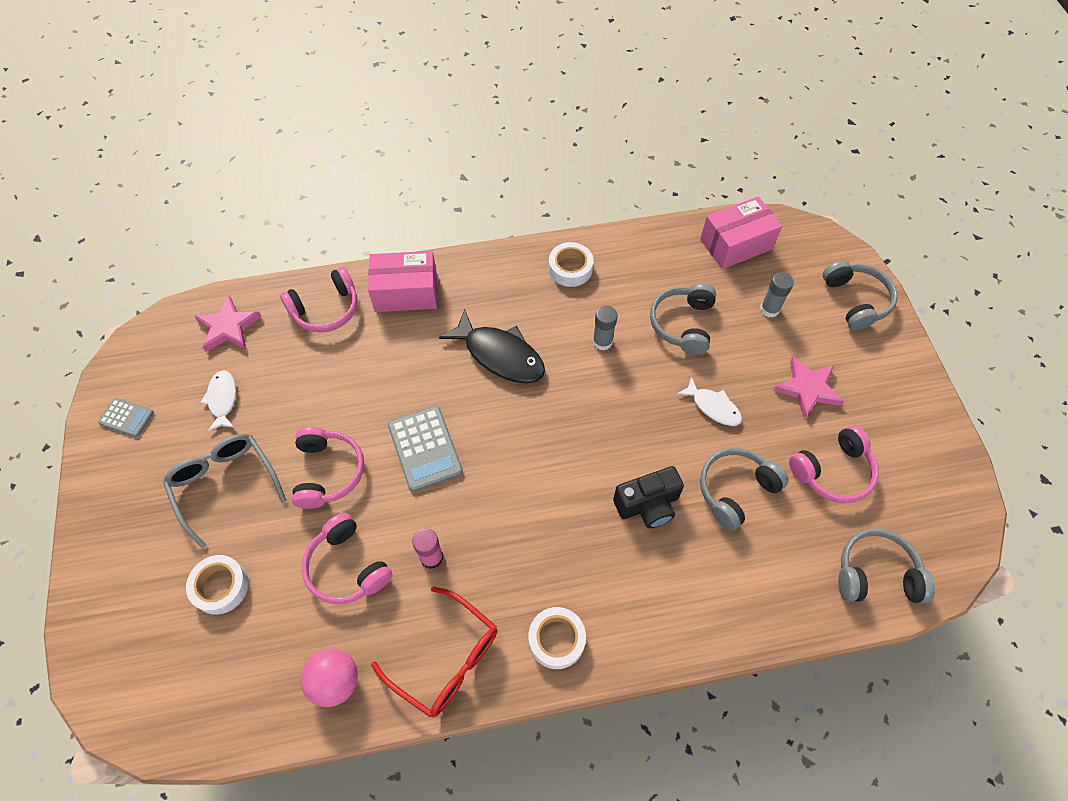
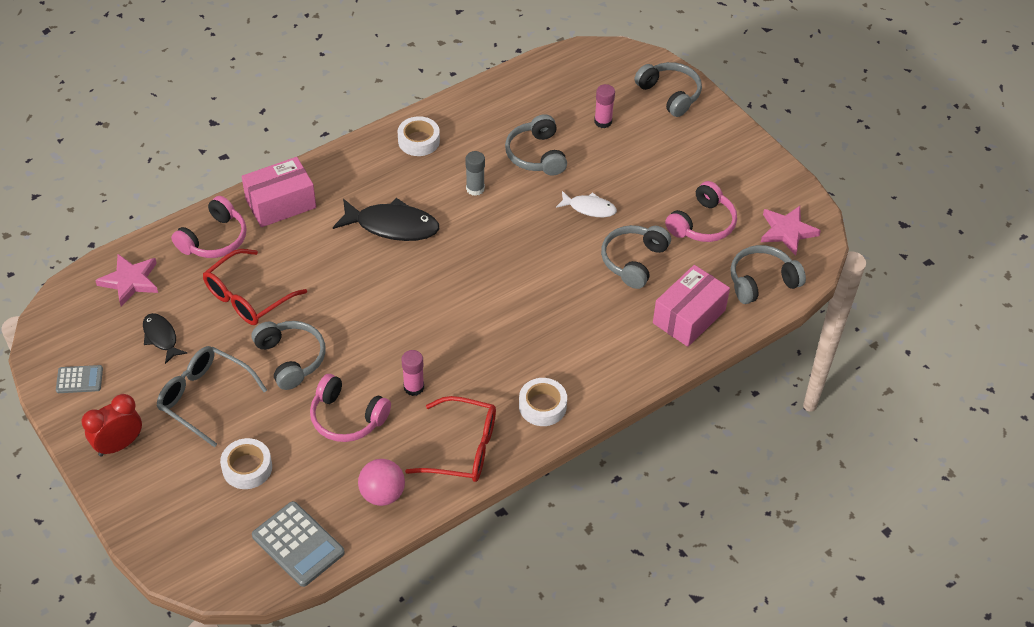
camera: 25 degrees left, 10 degrees down
(120, 507) = (119, 445): none -> red clock
(222, 399) = (161, 337): white fish -> black fish
(323, 385) = (247, 297): none -> red glasses
(328, 472) = (291, 359): pink headphones -> grey headphones
(425, 449) = (365, 315): grey calculator -> grey calculator (298, 544)
(647, 505) = (569, 293): black camera -> none
(736, 244) = (552, 79): pink box -> pink box (689, 316)
(769, 309) = (603, 122): grey glue stick -> pink glue stick
(807, 389) = (658, 171): pink star -> pink star (787, 231)

